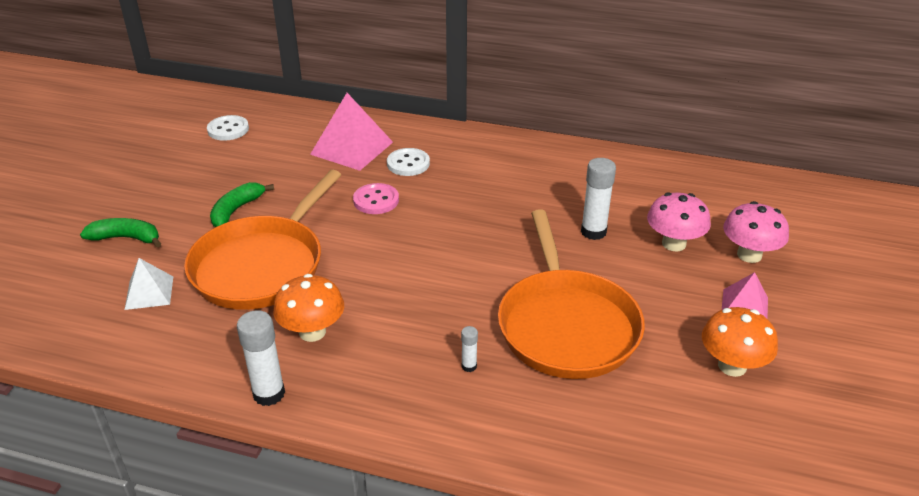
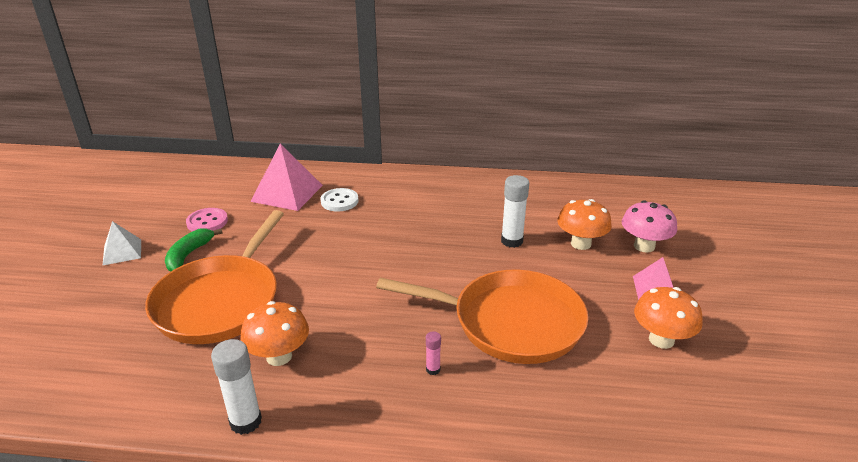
camera: 10 degrees left, 5 degrees down
(126, 238) = (83, 291): green banana -> none
(149, 292) = (111, 339): white pyramid -> white pyramid (122, 252)
(228, 129) = (171, 188): white button -> none
(376, 200) = (317, 234): pink button -> pink button (207, 222)
(469, 366) = (433, 369): white glue stick -> pink glue stick
(566, 326) = (511, 322): orange pan -> orange pan turned 60 degrees counterclockwise
(673, 244) = (580, 244): pink mushroom -> orange mushroom

